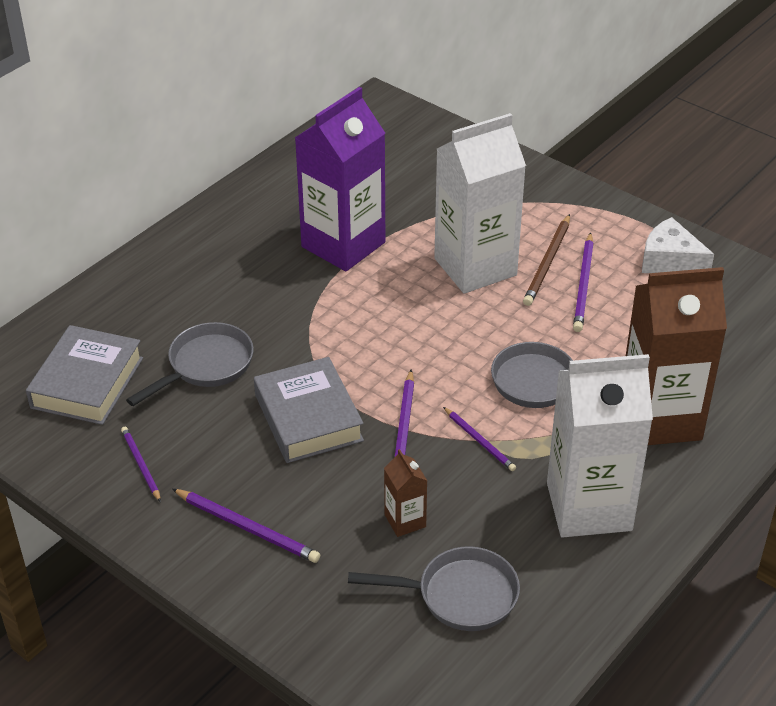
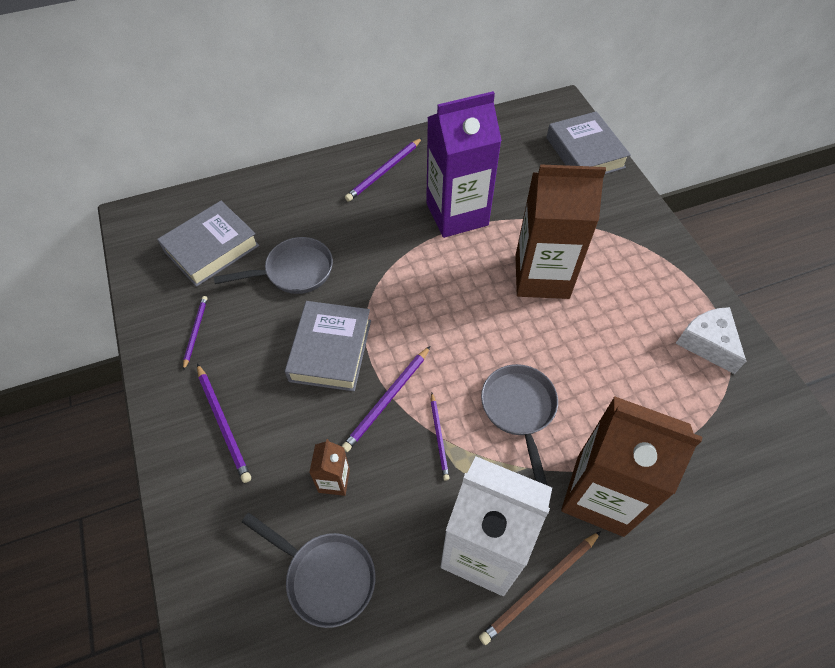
camera: 30 degrees right, 15 degrees up
(434, 138) = (585, 152): none -> grey book
(475, 267) = (542, 276): white carton -> brown carton
(547, 263) = (602, 298): brown pencil -> brown pencil (540, 588)
(583, 285) = (618, 332): purple pencil -> purple pencil (384, 171)

